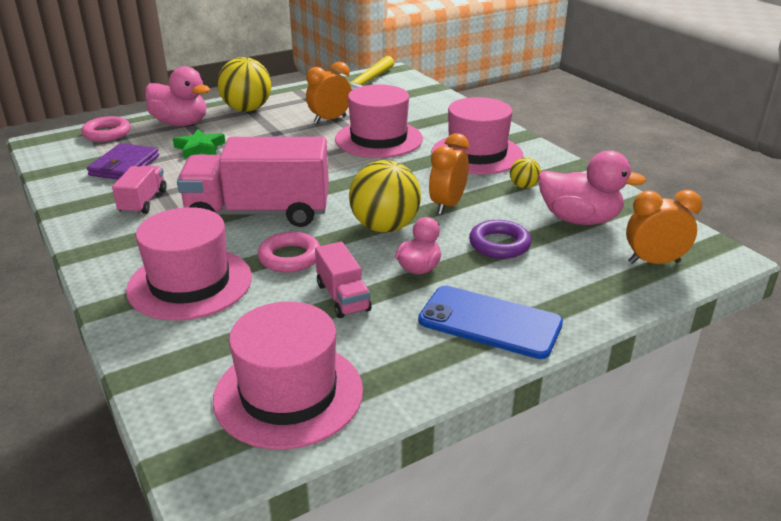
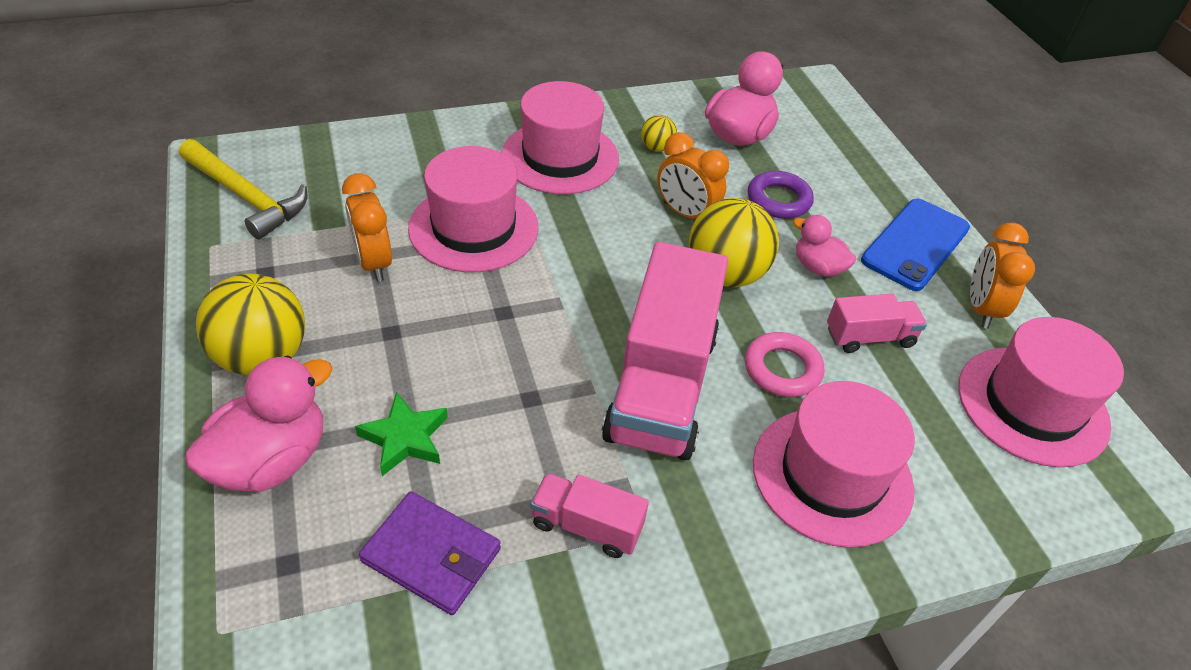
camera: 80 degrees left, 15 degrees up
(107, 133) = (253, 590): pink ring -> none
(654, 262) = (823, 121): orange clock -> orange clock (981, 309)

